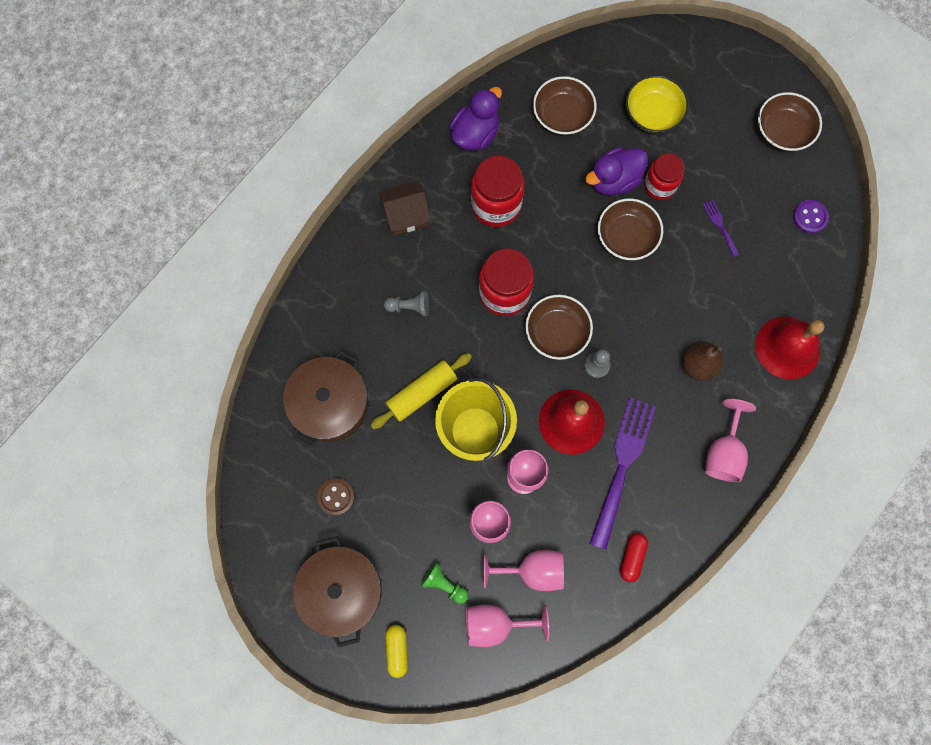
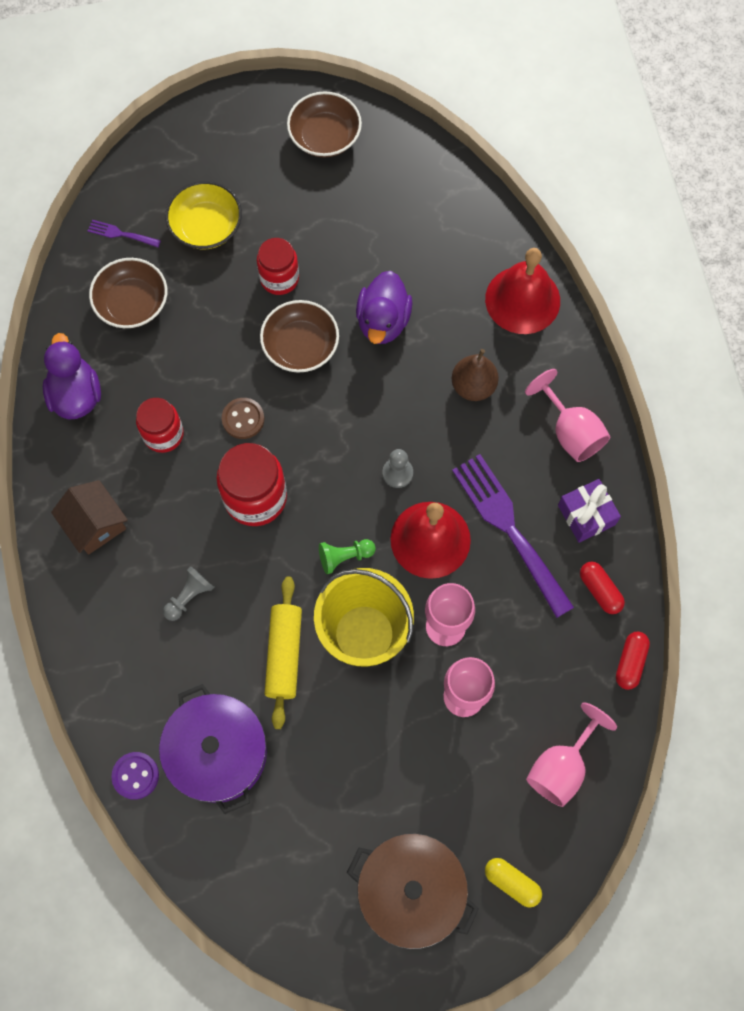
camera: 50 degrees left, 5 degrees down
(330, 404) = (218, 752): brown pot -> purple pot
(336, 497) = (314, 821): brown button -> brown button (243, 419)
(406, 214) = (95, 524): brown house -> brown house turned 60 degrees counterclockwise
(444, 584) = (485, 784): green pawn -> green pawn (344, 557)
(496, 205) = (163, 434): red jar -> red jar, size x0.66
(532, 570) = (539, 690): pink goblet -> none
(557, 332) = (335, 482): brown bowl -> none
(601, 615) = (630, 662): none -> red capsule
(614, 180) = (237, 312): purple duck -> purple duck (383, 321)
(675, 508) = (586, 515): none -> purple gift
(720, 226) = (363, 260): purple fork -> purple fork (121, 234)
(810, 217) = (423, 183): purple button -> purple button (135, 776)

